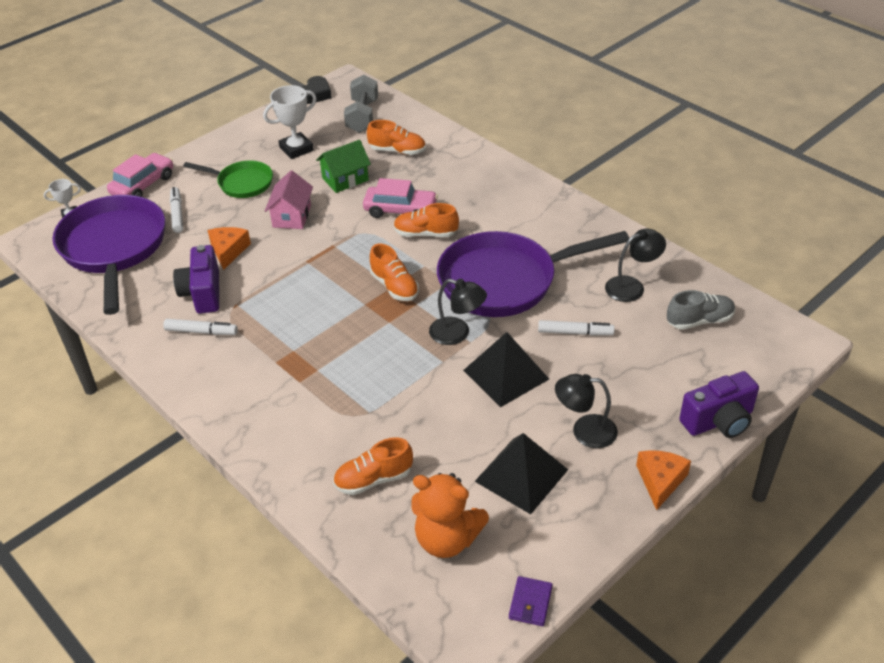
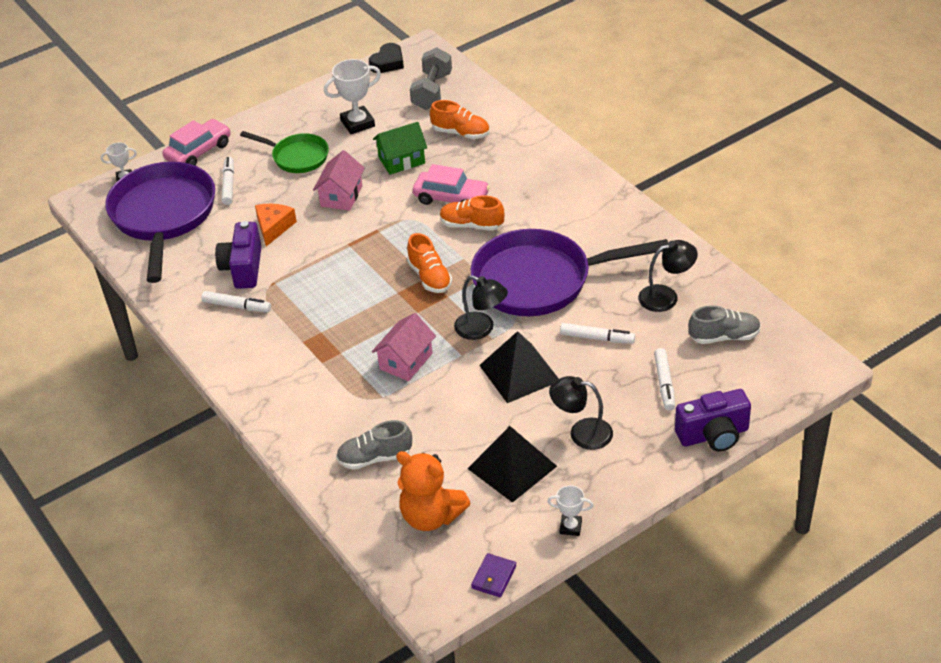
camera: 10 degrees right, 0 degrees up
(373, 479) = (375, 458): orange shoe -> grey shoe
(387, 373) = (406, 361): none -> pink house
(599, 536) = (570, 527): none -> white trophy
(654, 372) = (664, 383): none -> white marker
(660, 481) = (641, 484): orange cheese -> none

